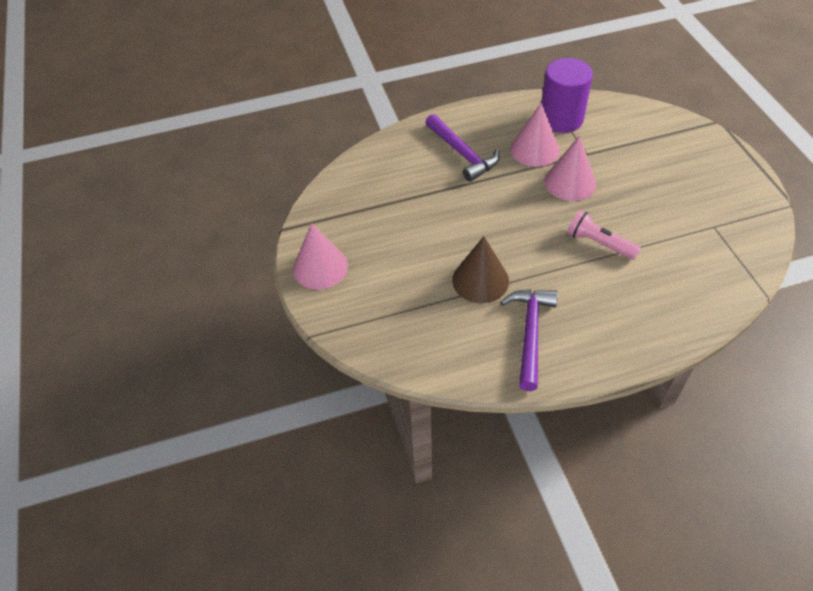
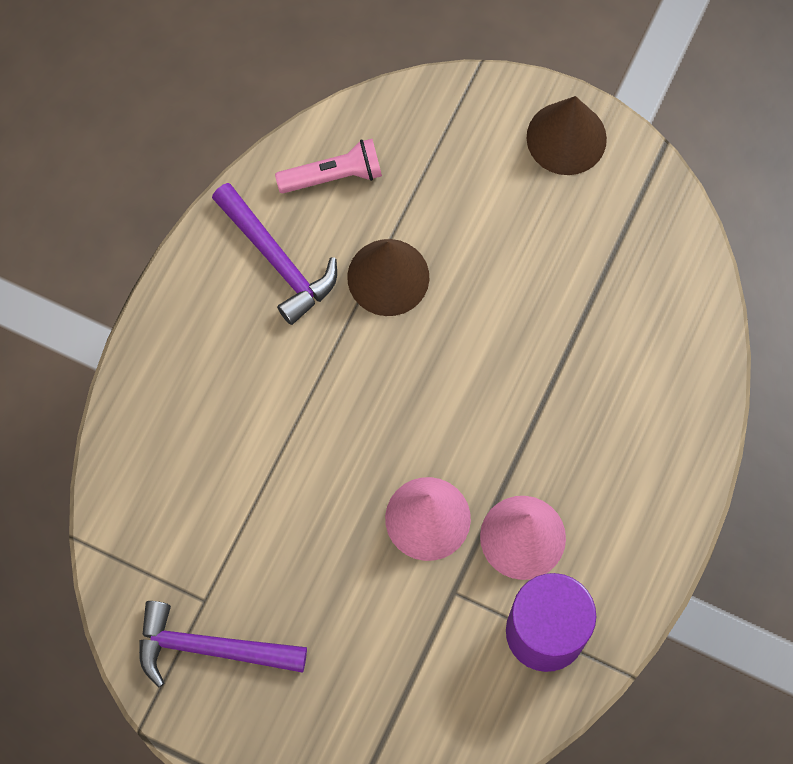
camera: 130 degrees right, 20 degrees up
(320, 267) = (566, 138): pink cone -> brown cone
(462, 153) = (601, 444): purple hammer -> purple hammer (211, 648)
(599, 243) = (310, 448): pink flashlight -> pink flashlight (333, 175)

